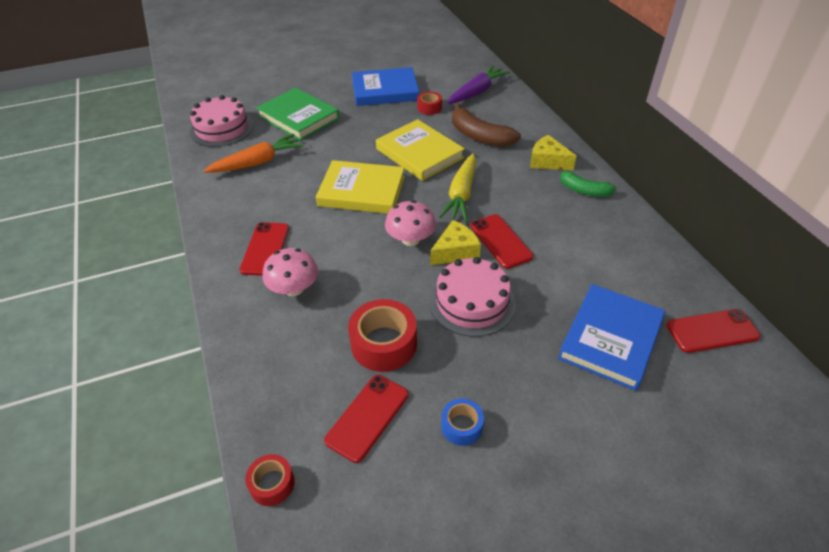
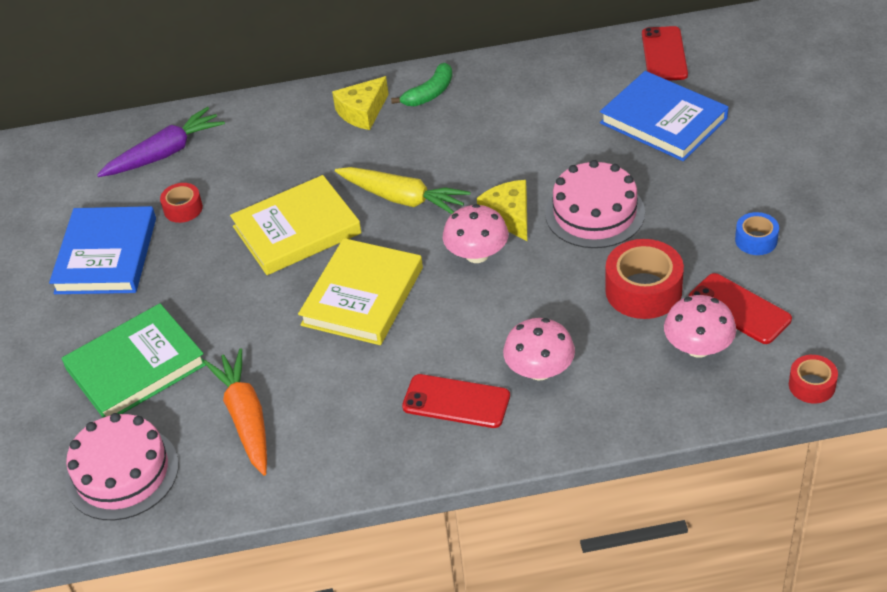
camera: 75 degrees left, 0 degrees up
(319, 388) = (698, 347): none -> pink mushroom
(477, 92) = (165, 153): purple carrot -> purple carrot turned 90 degrees clockwise
(479, 136) = (280, 165): brown banana -> none
(500, 241) = (501, 176): red phone -> none

